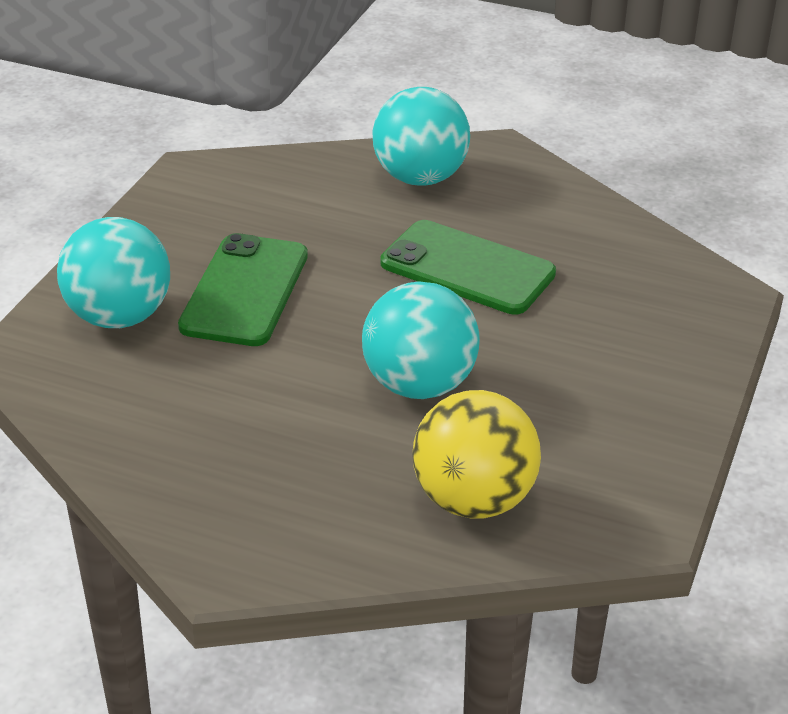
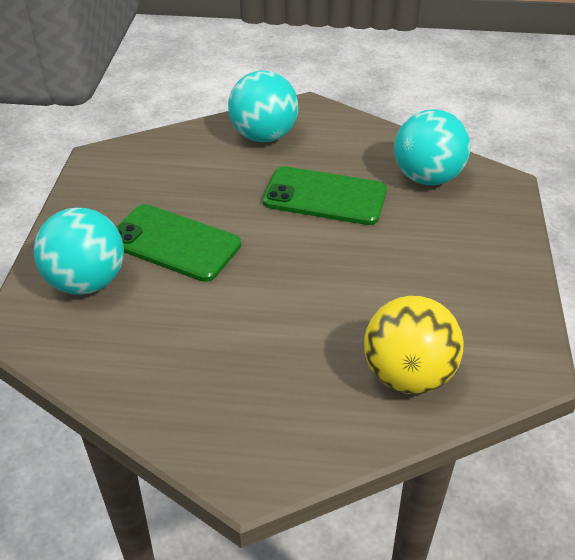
camera: 15 degrees left, 5 degrees up
(245, 291) = (174, 243): green phone -> green phone turned 60 degrees counterclockwise
(419, 385) = (330, 292): turquoise ball -> turquoise ball (427, 178)

